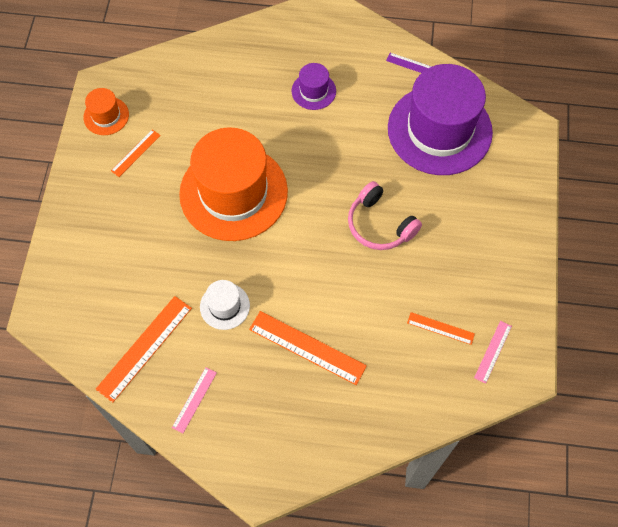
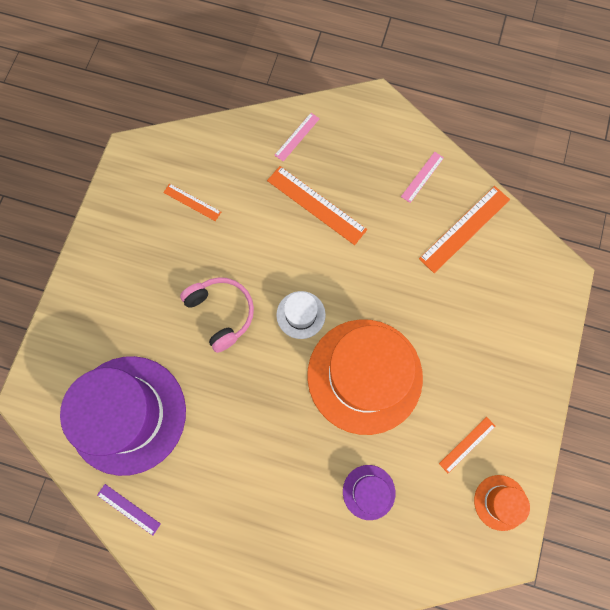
camera: 170 degrees left, 10 degrees up
(224, 306) = (387, 255): white hat -> white hat (301, 315)
(313, 91) = (255, 494): purple hat -> purple hat (368, 492)
(493, 351) = (152, 174): pink ruler -> pink ruler (297, 137)

